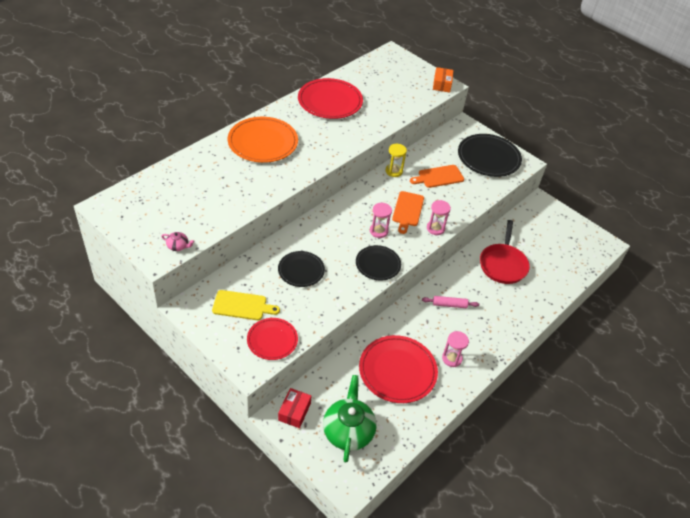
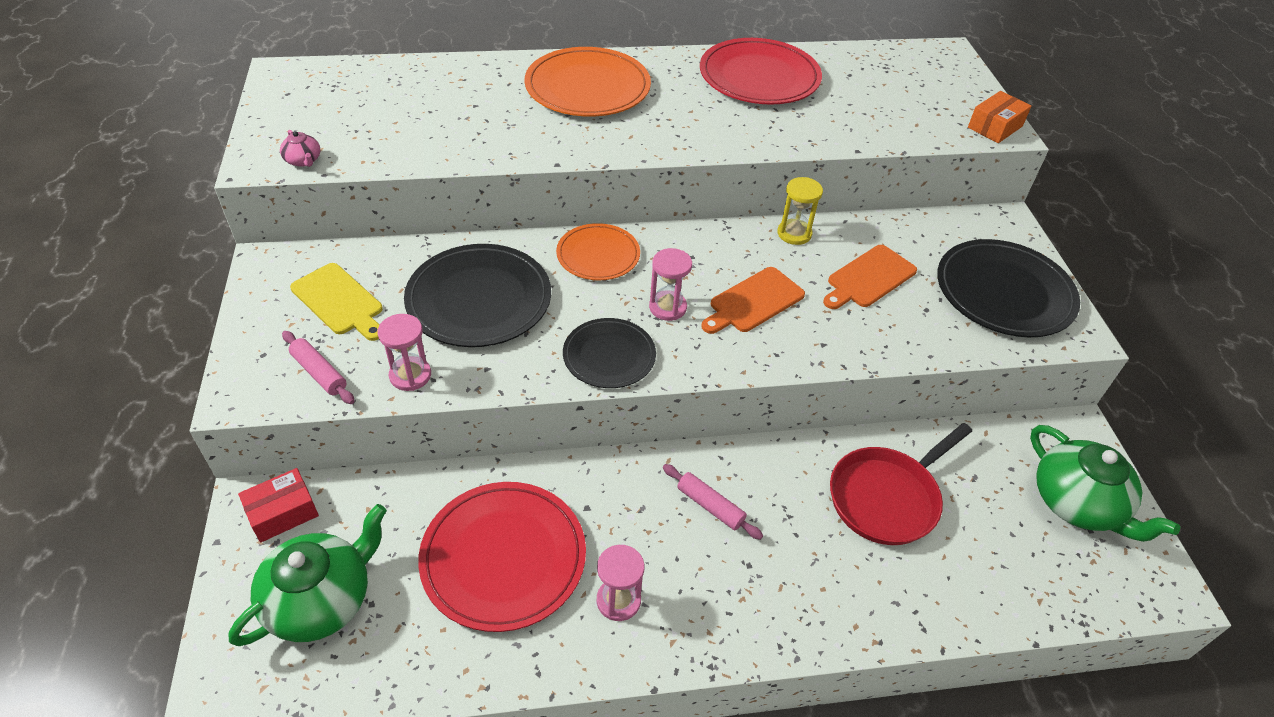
camera: 40 degrees right, 0 degrees up
(272, 340) = (319, 373): red plate -> pink rolling pin
(301, 270) = (479, 299): black plate -> black plate, size x1.63
(327, 223) = (598, 255): none -> orange plate
(435, 228) = (774, 354): pink hourglass -> pink hourglass (410, 375)
(439, 177) = (869, 278): orange cutting board -> orange cutting board turned 60 degrees counterclockwise
(560, 230) = (1077, 503): none -> green teapot

